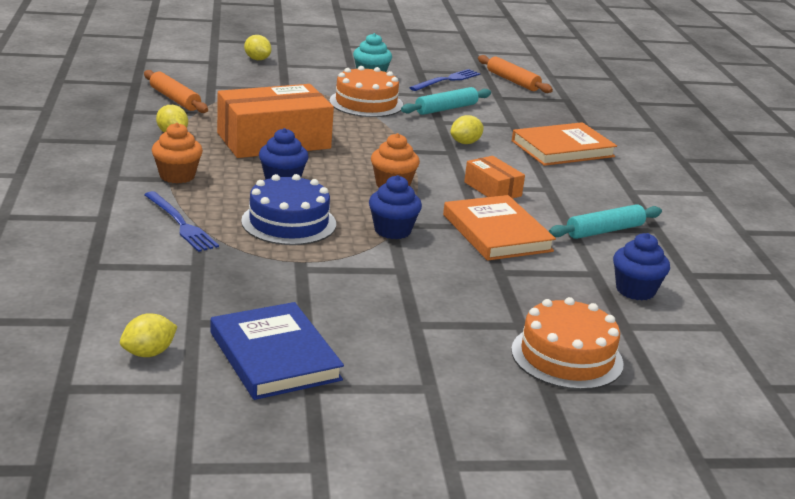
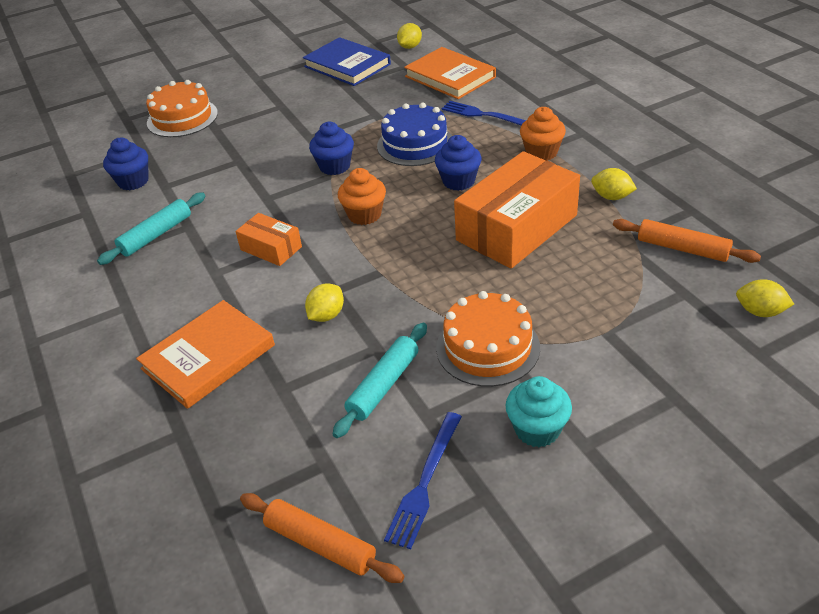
camera: 165 degrees right, 15 degrees up
(257, 59) = (722, 394): yellow lemon -> yellow lemon (760, 312)
(496, 233) = (251, 196): orange book -> orange book (450, 77)

